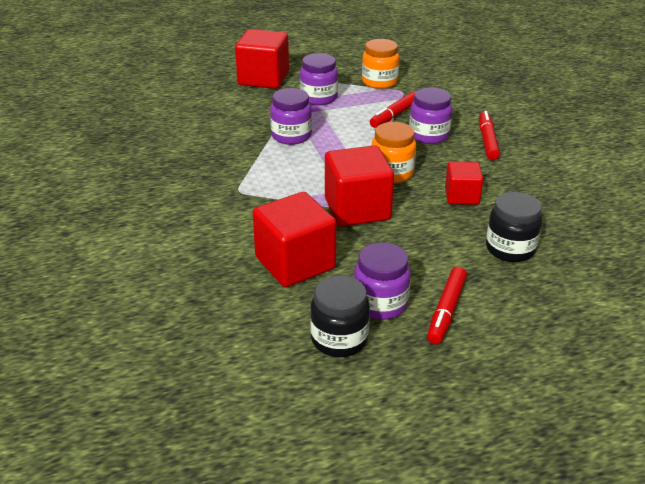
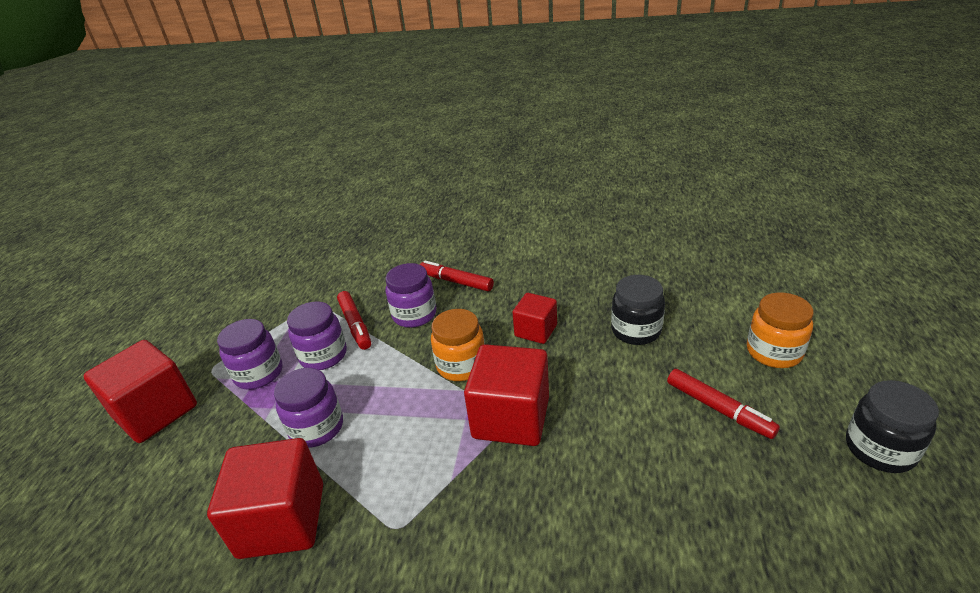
camera: 60 degrees left, 0 degrees up
(295, 263) = (589, 515): red cube -> red cube (282, 520)
(339, 339) = (749, 519): black jar -> black jar (879, 449)
(379, 82) = (280, 314): orange jar -> orange jar (774, 352)
(380, 304) = (693, 458): purple jar -> purple jar (323, 355)

